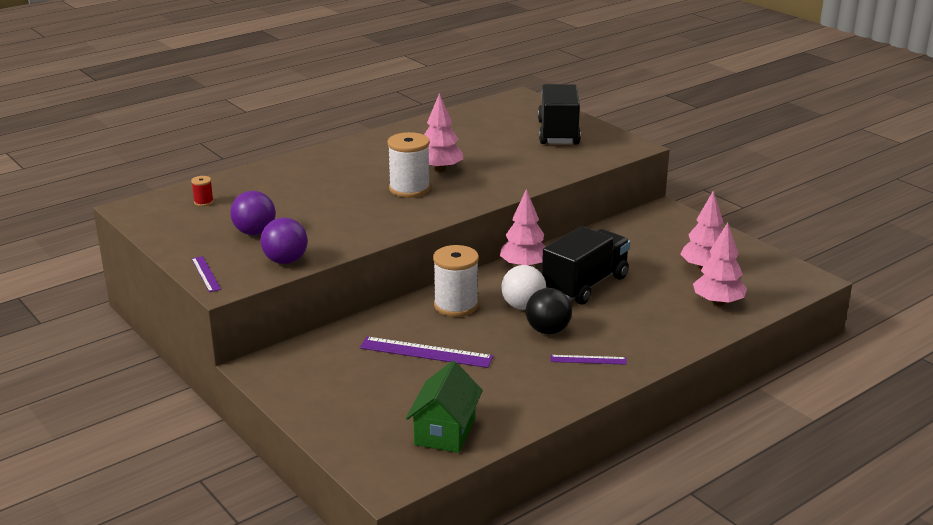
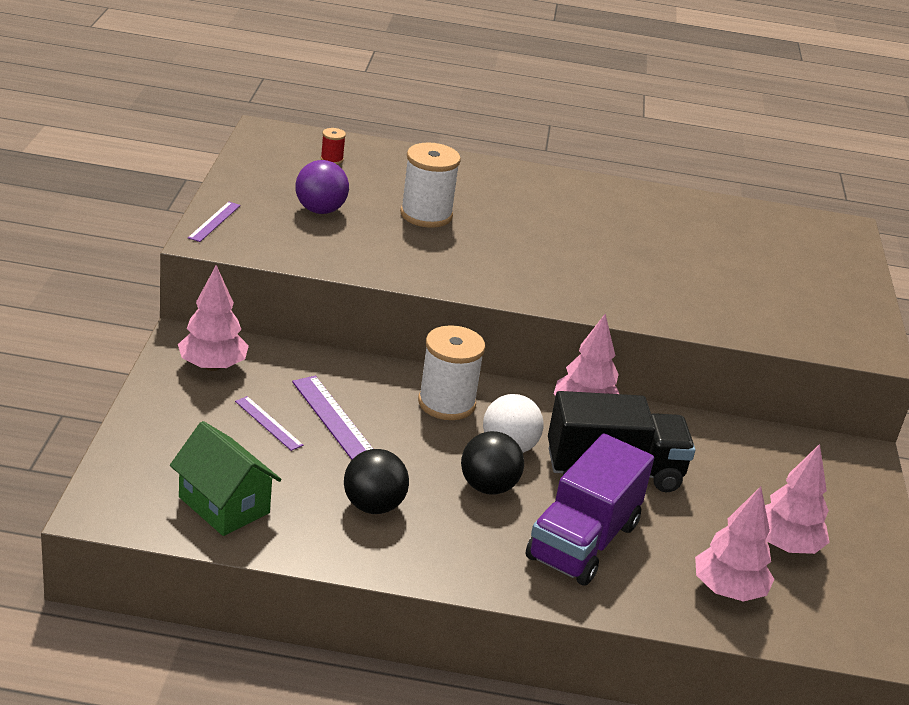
camera: 40 degrees right, 5 degrees up
(285, 261) = (295, 250): purple ball -> none
(409, 189) = (534, 253): white spool -> white spool (426, 215)
(440, 170) = (602, 252): pink tree -> pink tree (212, 366)
(445, 431) = (224, 505): green house -> green house turned 75 degrees clockwise
(515, 377) = (373, 506): none -> black ball
(558, 133) = (812, 288): black truck -> none
(588, 360) = (473, 542): purple ruler -> purple ruler (268, 423)
(630, 325) = (583, 541): none -> purple truck

